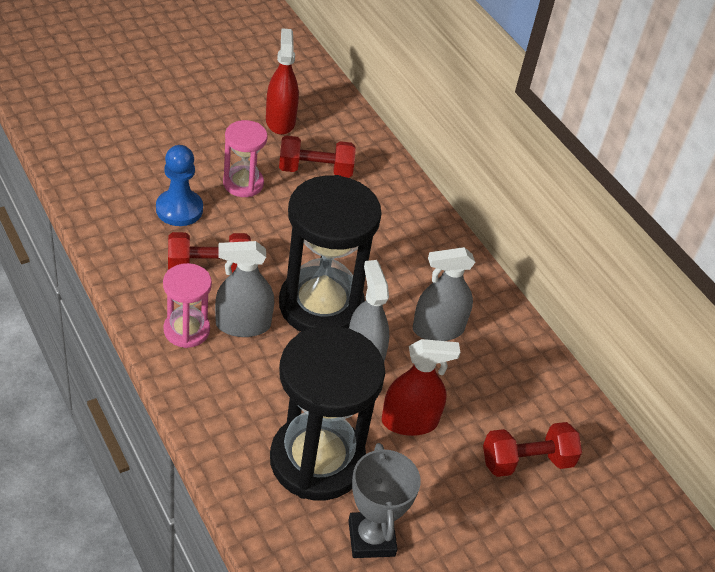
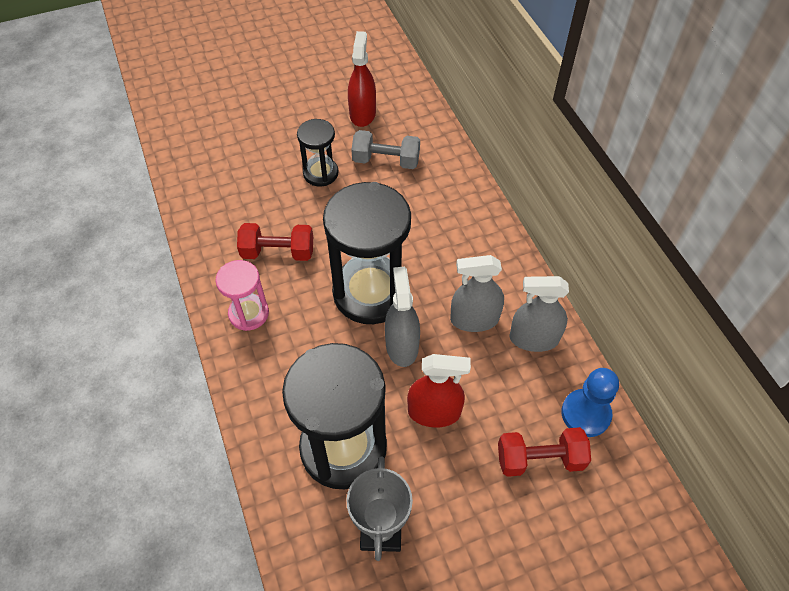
camera: 15 degrees right, 10 degrees up
(179, 209) = (262, 197): blue pawn -> blue pawn (585, 414)
(243, 183) = (320, 173): pink hourglass -> black hourglass
(243, 325) = (299, 309): grey spray bottle -> grey spray bottle (534, 338)
(315, 170) = (386, 160): red dumbbell -> grey dumbbell

